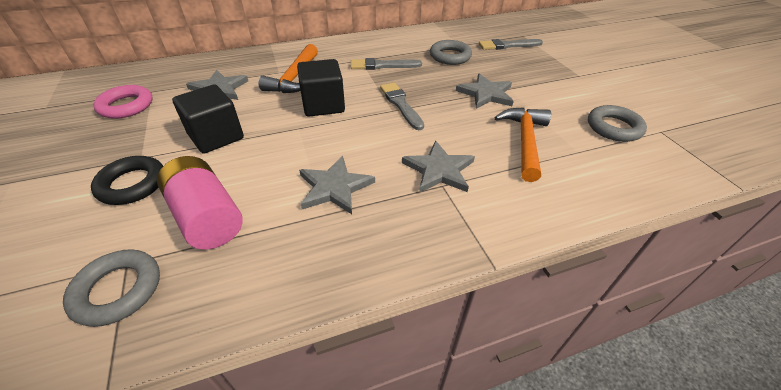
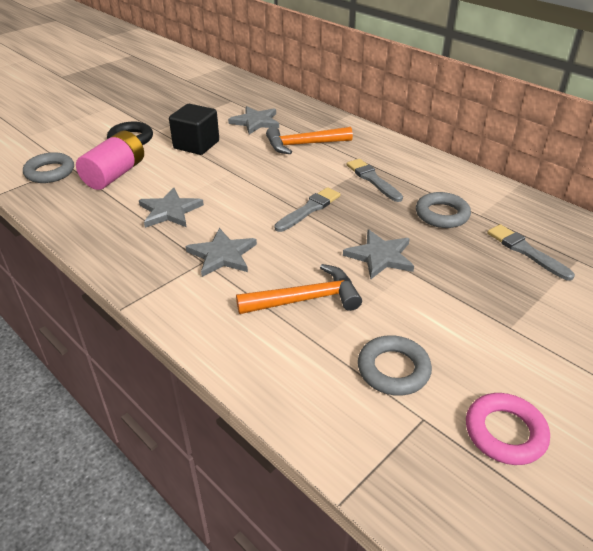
camera: 65 degrees right, 5 degrees down
(126, 106) = (207, 101): pink ring -> pink ring (505, 432)
(323, 105) = (273, 172): black cube -> none

